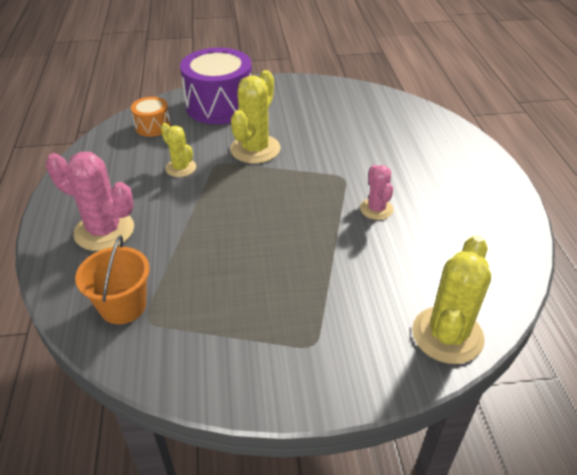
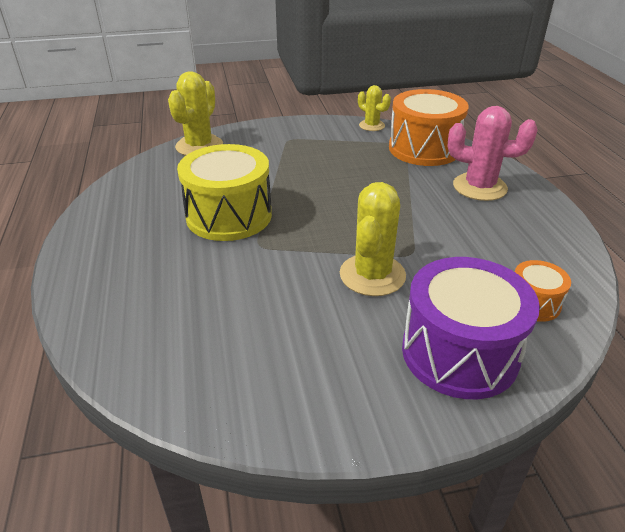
camera: 175 degrees right, 5 degrees down
(123, 306) = (424, 149): orange bucket -> orange drum
(181, 168) = (451, 246): yellow cactus -> yellow cactus (372, 125)
(376, 209) = (229, 216): pink cactus -> yellow drum

